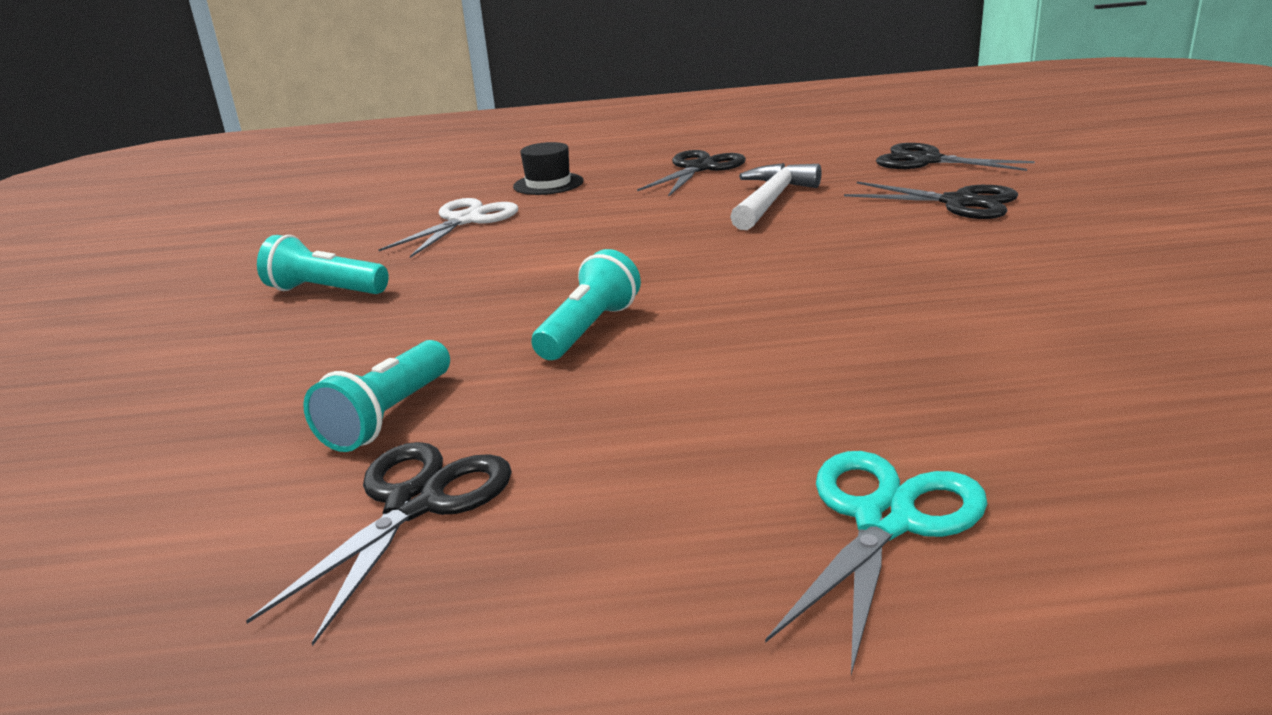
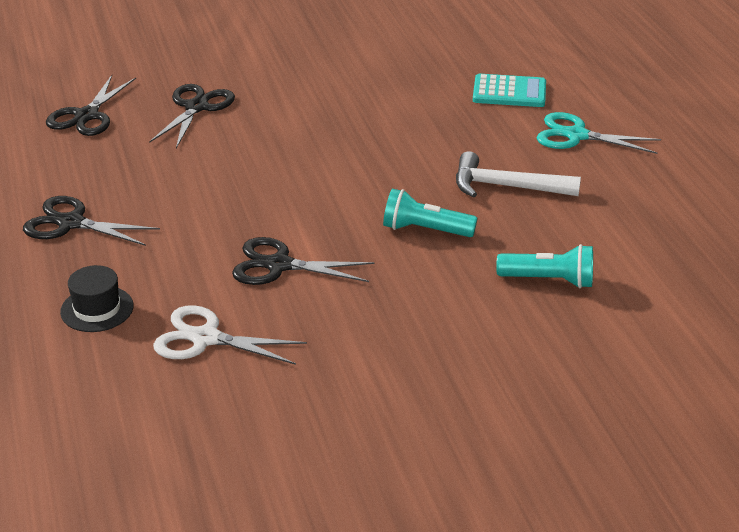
camera: 105 degrees left, 10 degrees up
(325, 291) = (378, 373): turquoise flashlight -> none
(415, 504) = (618, 249): black scissors -> black scissors (279, 265)
(771, 201) = (177, 180): white hammer -> white hammer (507, 187)
(1097, 450) = (509, 92): none -> turquoise calculator

